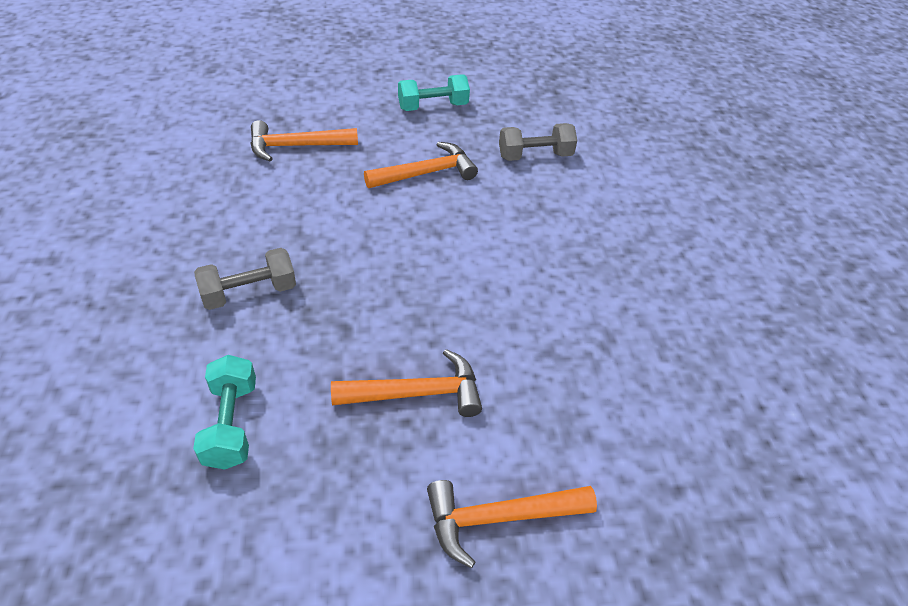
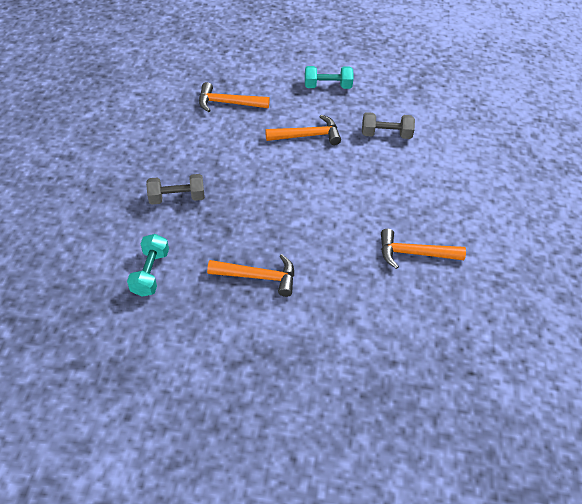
camera: 15 degrees right, 5 degrees up
(499, 518) = (283, 354): orange hammer -> orange hammer (414, 253)

